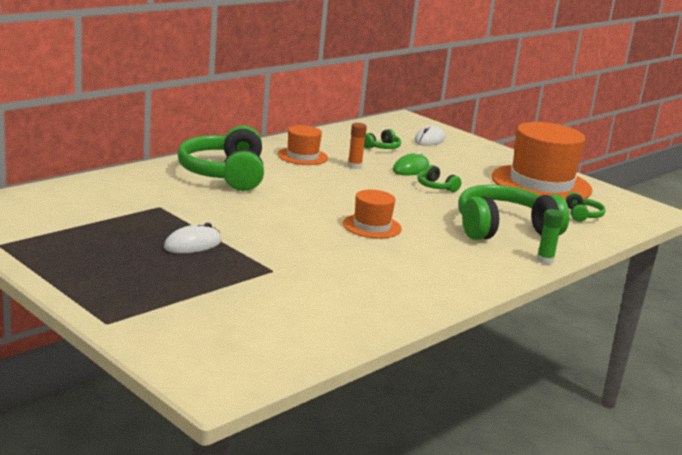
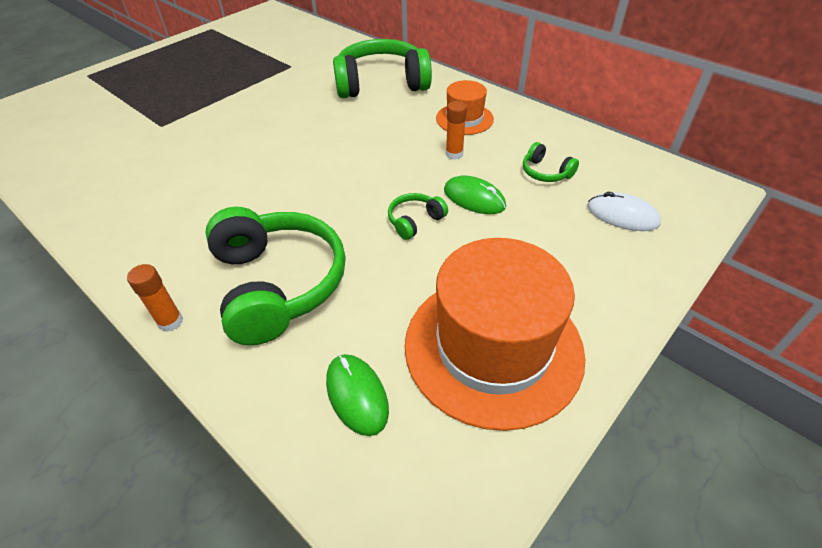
camera: 90 degrees right, 25 degrees up
(192, 244) = (214, 87): white mouse -> none
(372, 226) = (267, 173): orange hat -> none
(545, 260) = (170, 322): green glue stick -> orange glue stick
(582, 215) = (357, 395): green headphones -> green mouse

